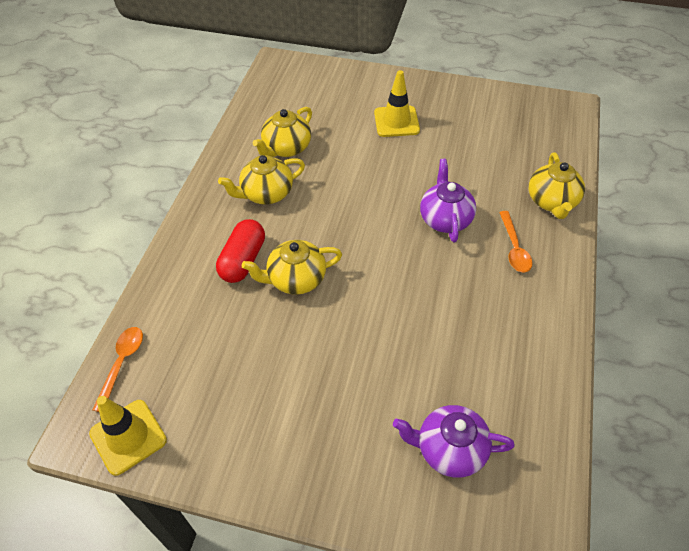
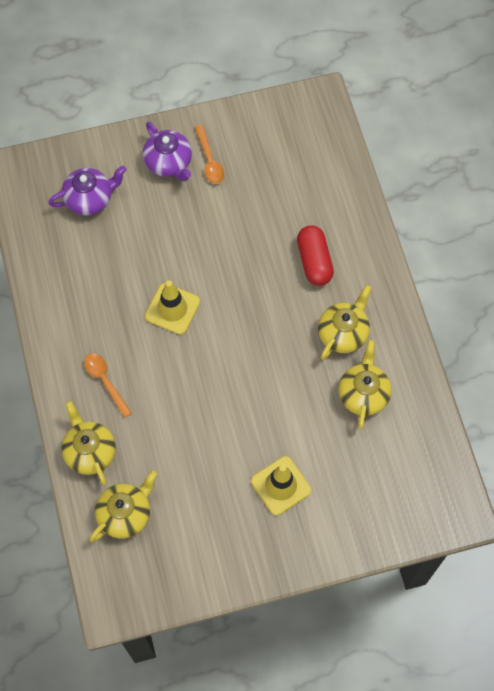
camera: 150 degrees right, 15 degrees up
(122, 363) = (335, 148): orange spoon -> orange spoon (209, 160)
(128, 437) = (292, 111): yellow traffic cone -> yellow traffic cone (172, 309)
(295, 279) = (263, 265): yellow teapot -> yellow teapot (125, 514)
(445, 219) = (175, 384): purple teapot -> purple teapot (169, 163)

